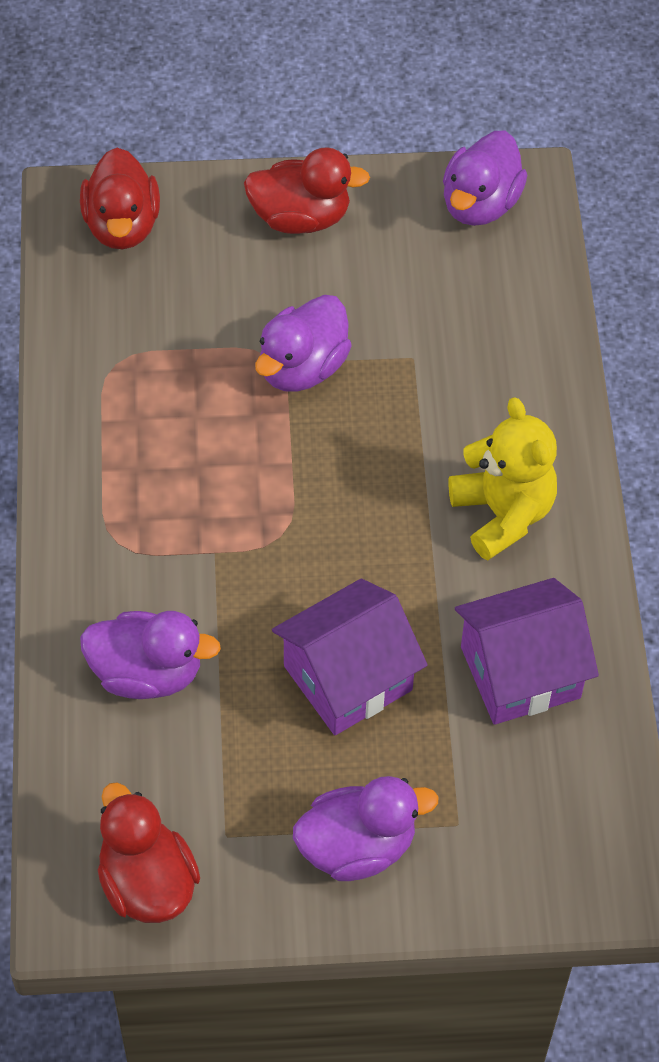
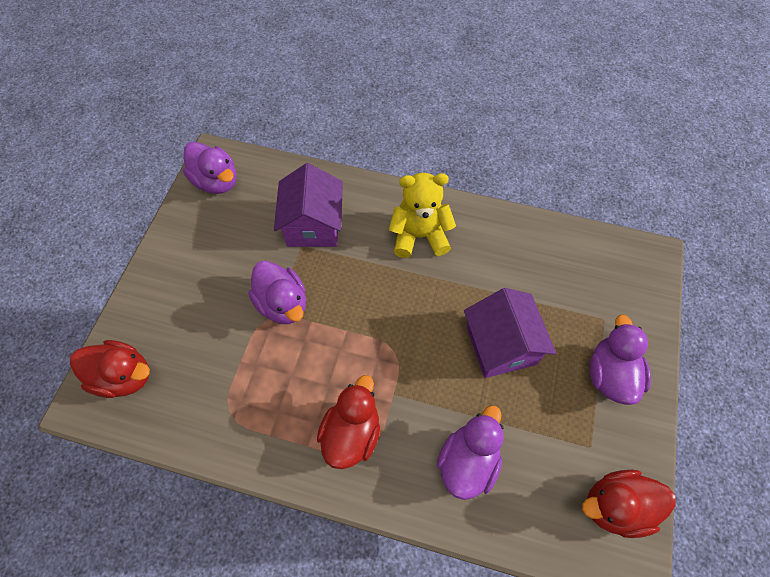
camera: 70 degrees left, 5 degrees up
(301, 217) = (176, 271): red duck -> red duck (351, 433)
(520, 672) = (519, 260): purple house -> purple house (313, 225)

